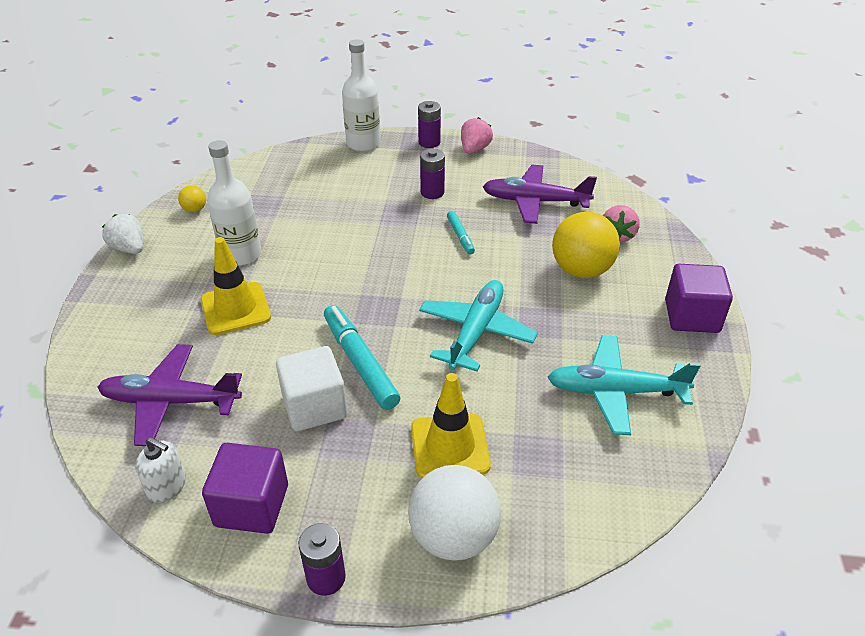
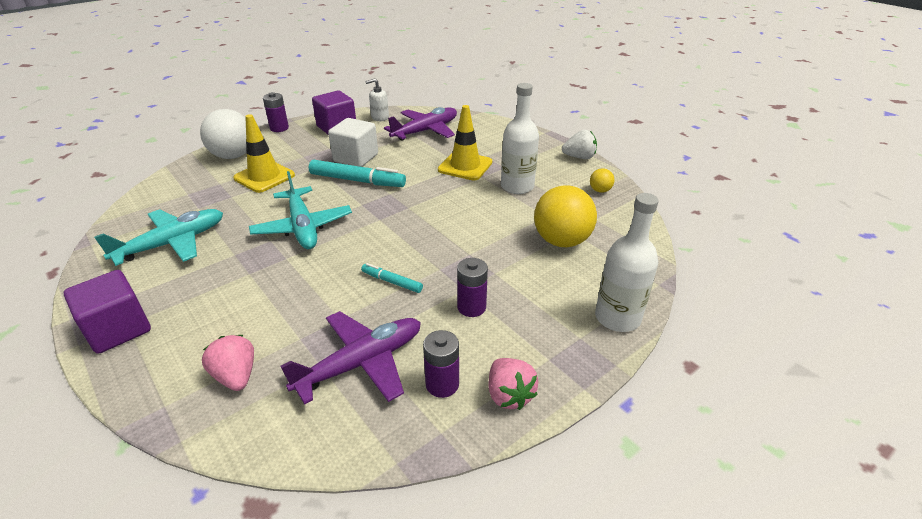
camera: 135 degrees right, 5 degrees down
(429, 142) = (567, 368): purple battery -> purple battery (442, 384)
(581, 270) = (253, 314): yellow ball -> yellow ball (561, 241)

